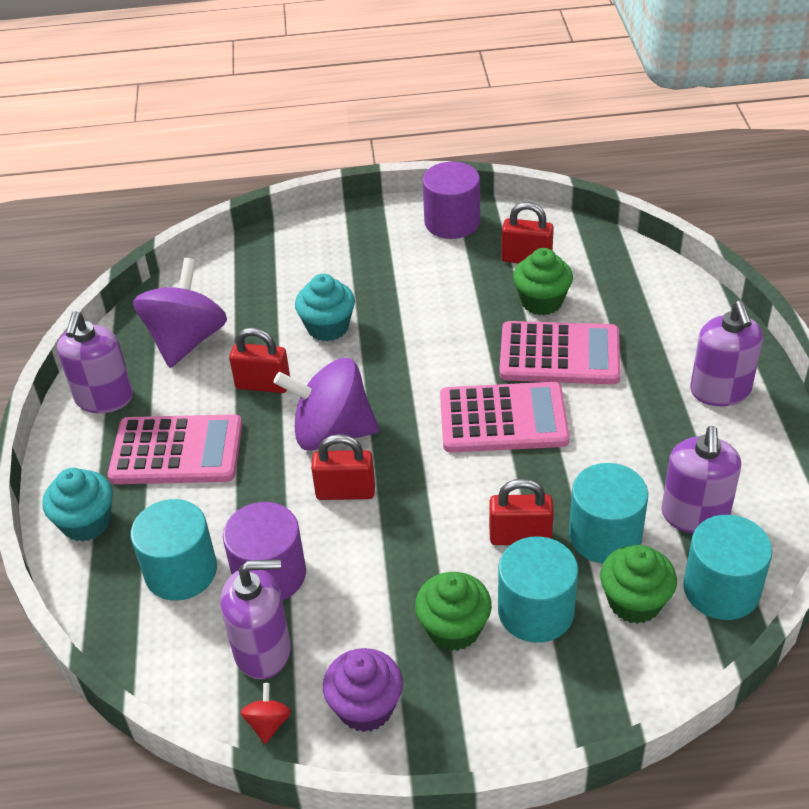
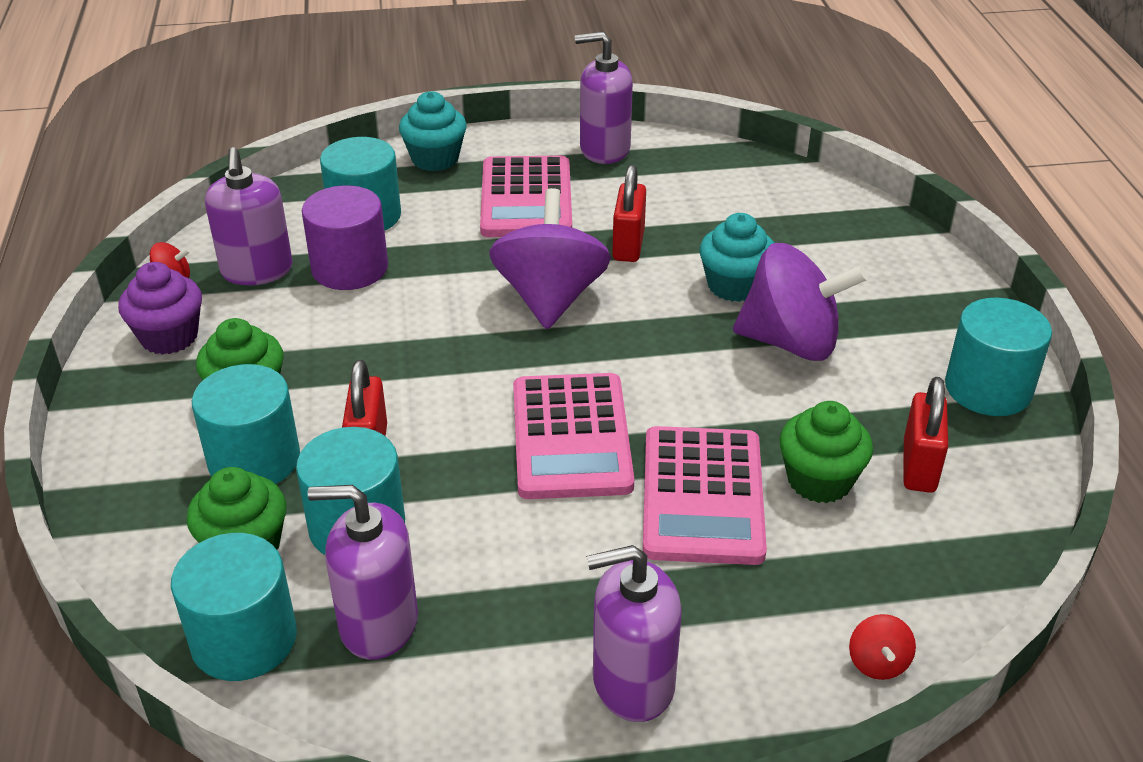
camera: 85 degrees right, 5 degrees down
(186, 340) = (698, 189): purple spinning top -> purple spinning top (791, 342)
(345, 492) = (457, 312): red padlock -> none
(452, 222) = (988, 388): purple cylinder -> turquoise cylinder
(686, 292) = (878, 663): none -> red spinning top

